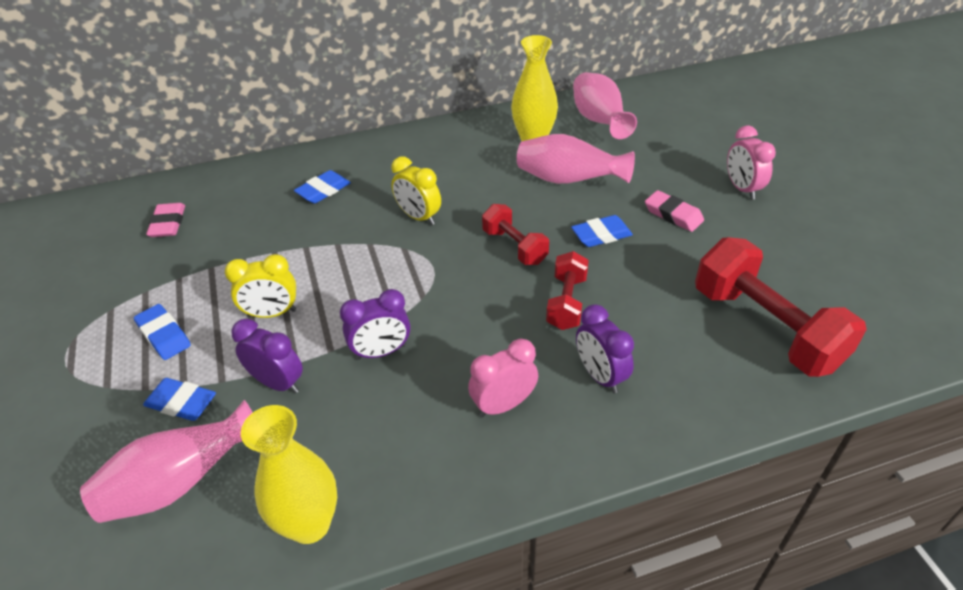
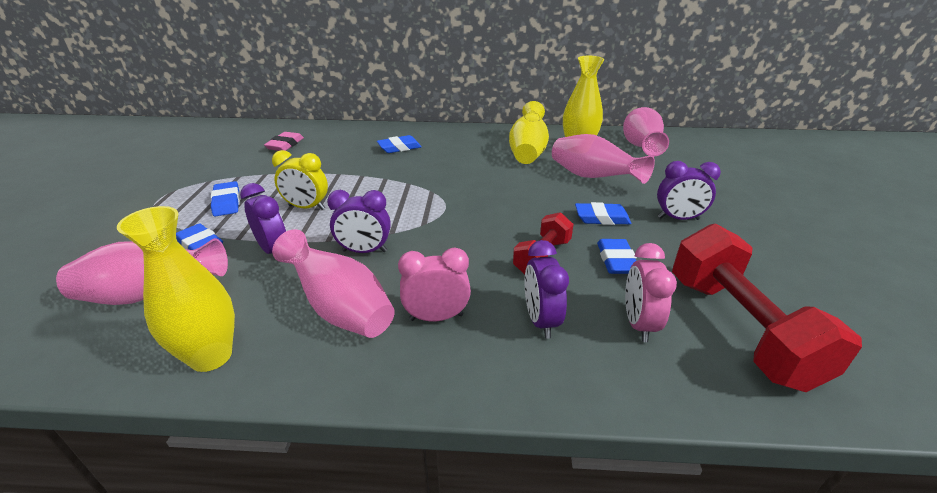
camera: 20 degrees right, 10 degrees down
(403, 428) = (340, 308): none -> pink vase
(418, 217) = (456, 175): yellow clock -> none
(480, 158) = (528, 151): none -> yellow vase
(514, 247) = (520, 209): red dumbbell -> none
(637, 285) = (616, 260): none -> blue eraser
(673, 215) = (678, 218): pink eraser -> purple clock
(742, 189) = (757, 214): pink clock -> pink clock (638, 324)

